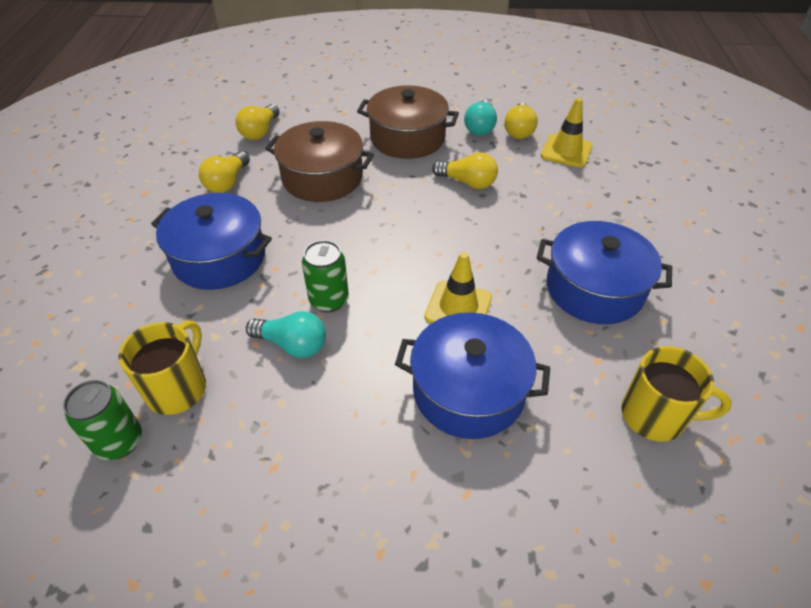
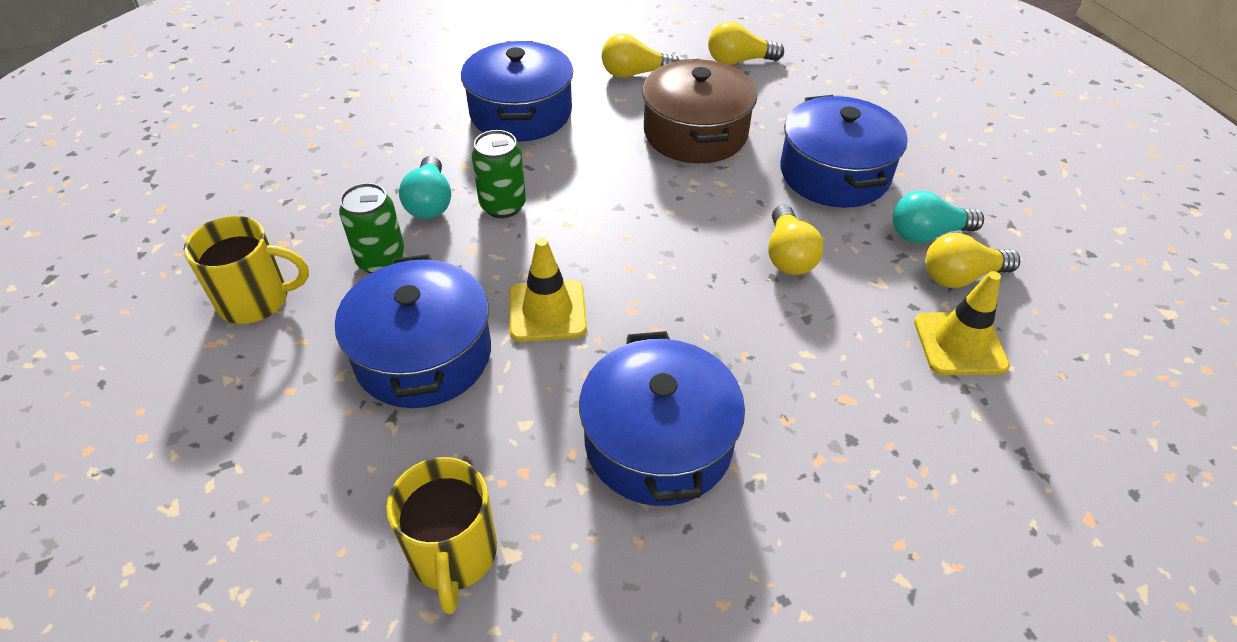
camera: 65 degrees right, 0 degrees up
(119, 441) = (284, 146): green can -> green can (381, 261)
(178, 388) = (350, 154): yellow mug -> yellow mug (256, 300)
(407, 138) = (834, 173): brown pot -> blue pot

